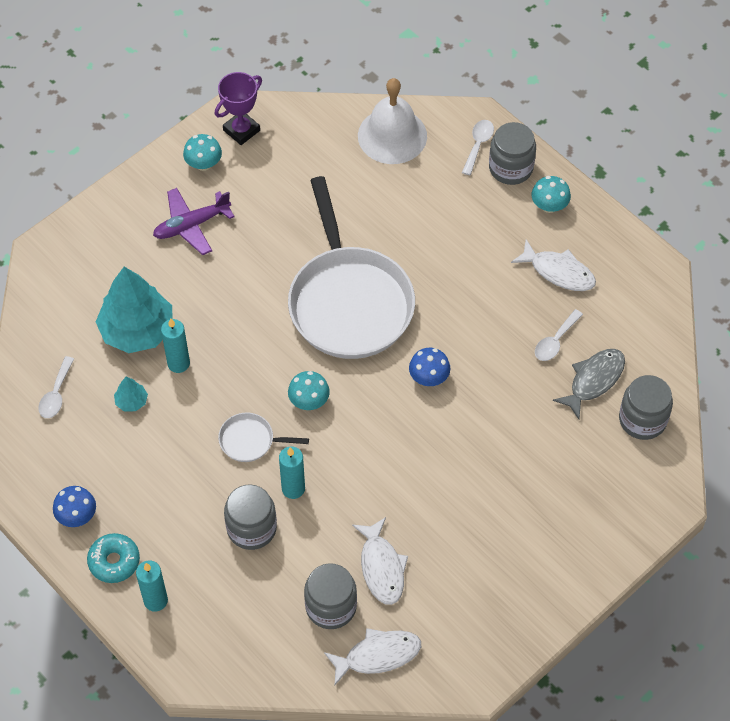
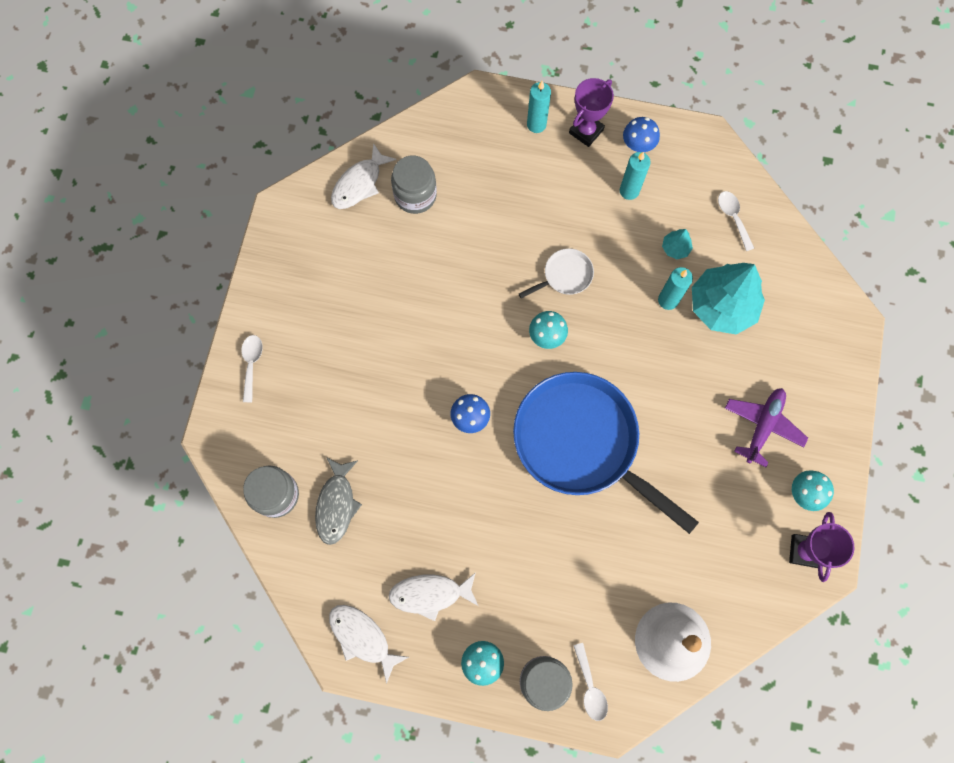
camera: 145 degrees right, 15 degrees up
(114, 561) = (586, 131): turquoise donut -> purple trophy
(251, 528) = (512, 213): grey jar -> none
(293, 489) = (505, 260): turquoise candle -> turquoise candle (629, 191)
(349, 302) = (582, 442): white pan -> blue pan
(381, 567) = (399, 244): white fish -> white fish (362, 637)
(555, 341) = (390, 521): white spoon -> white spoon (252, 364)

